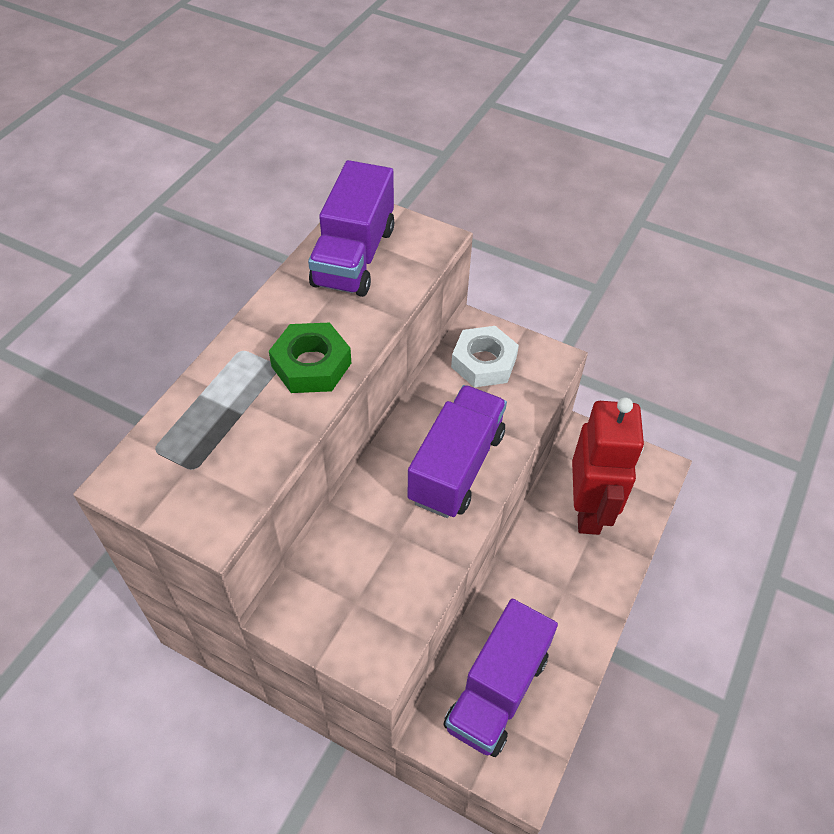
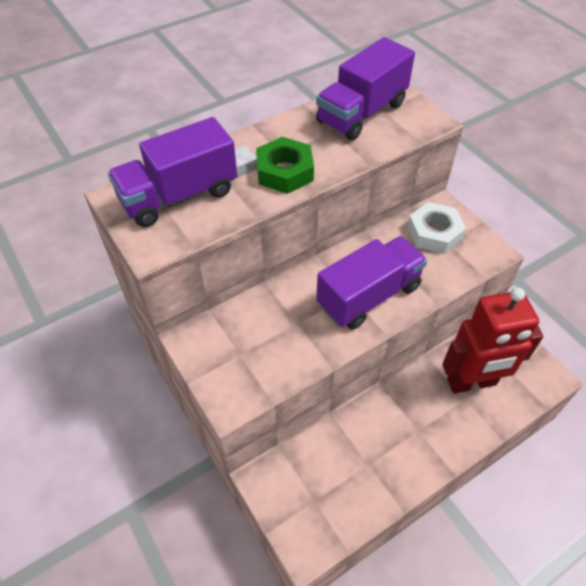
camera: 30 degrees right, 0 degrees up
(497, 691) = (324, 476): purple truck -> purple truck (179, 195)
(588, 510) = (471, 382): red robot -> red robot turned 45 degrees clockwise

